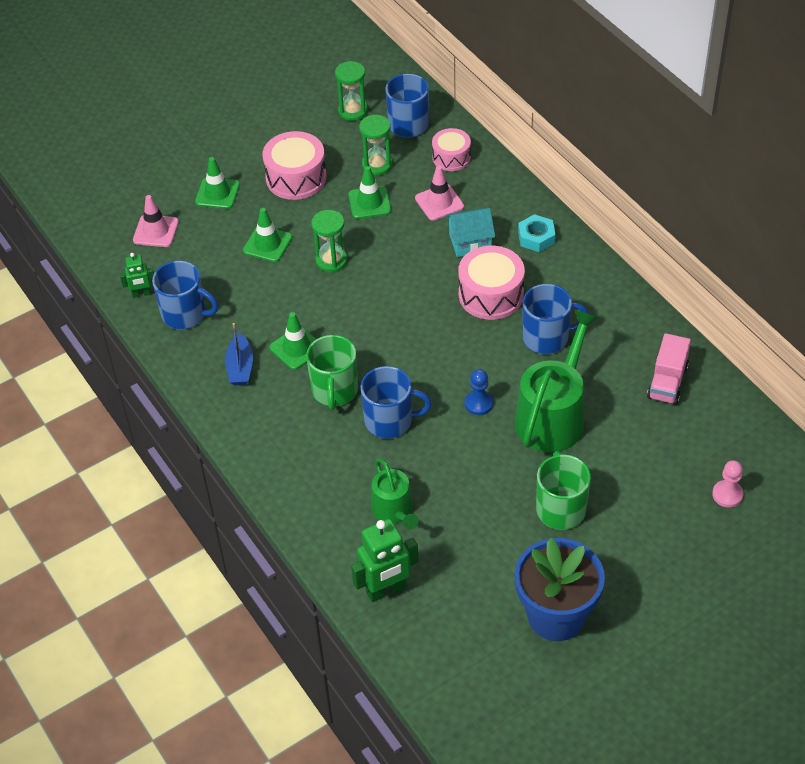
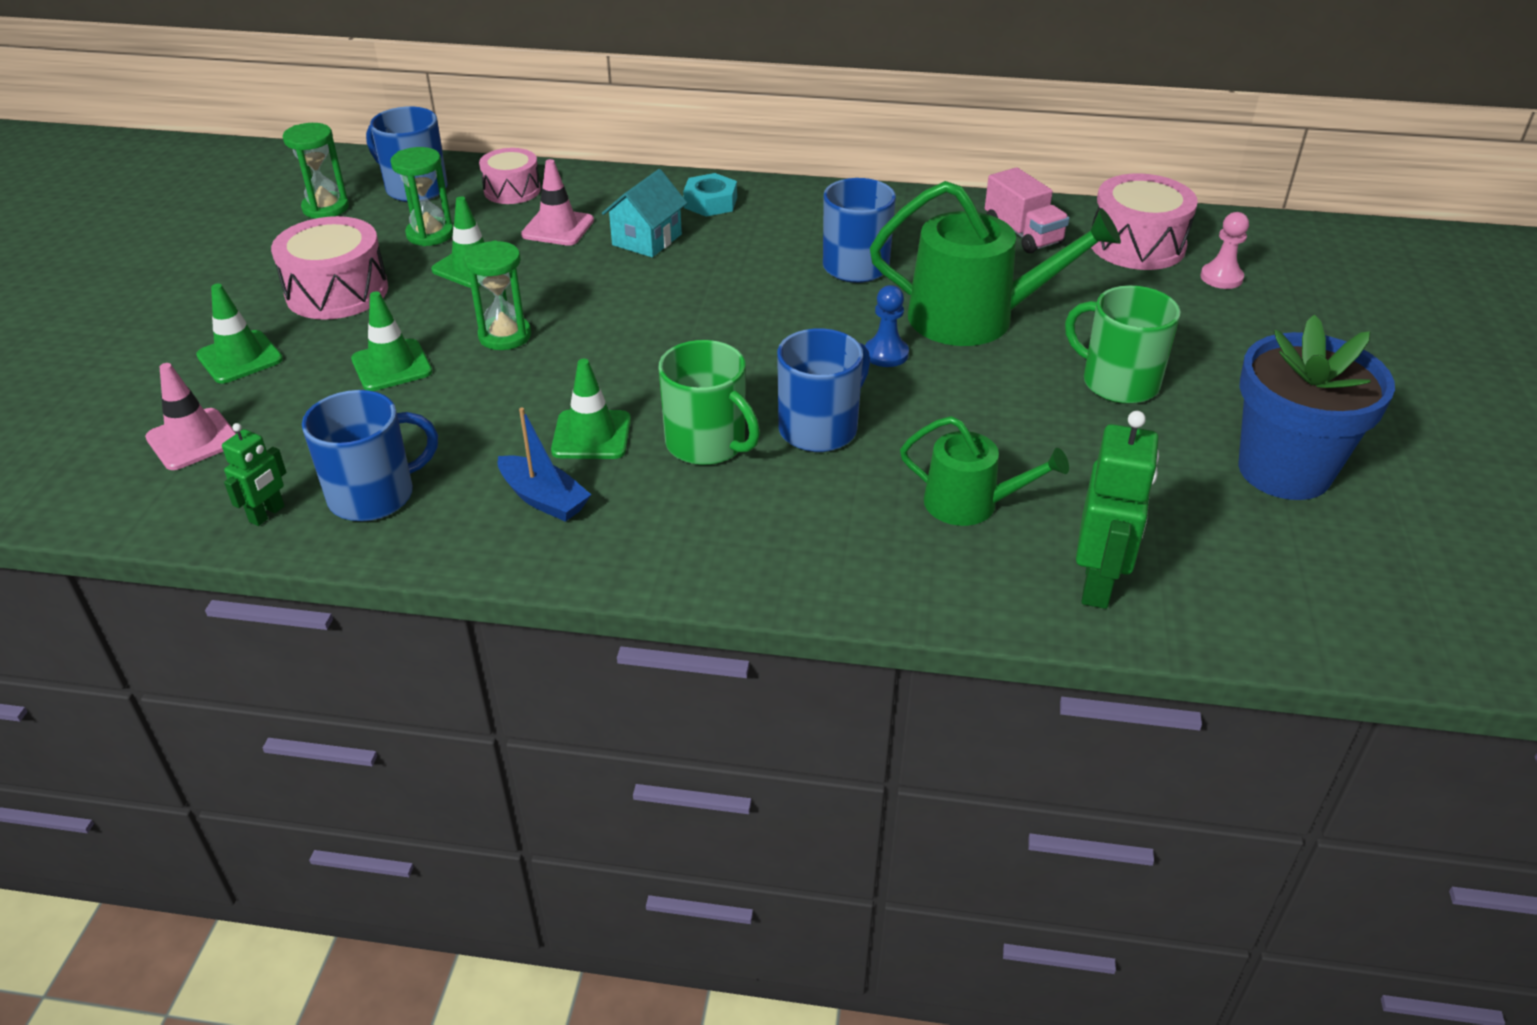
camera: 50 degrees left, 10 degrees down
(491, 295) = (741, 266): pink drum -> pink drum (1137, 245)
(553, 416) = (974, 318): green watering can -> green watering can turned 120 degrees clockwise

